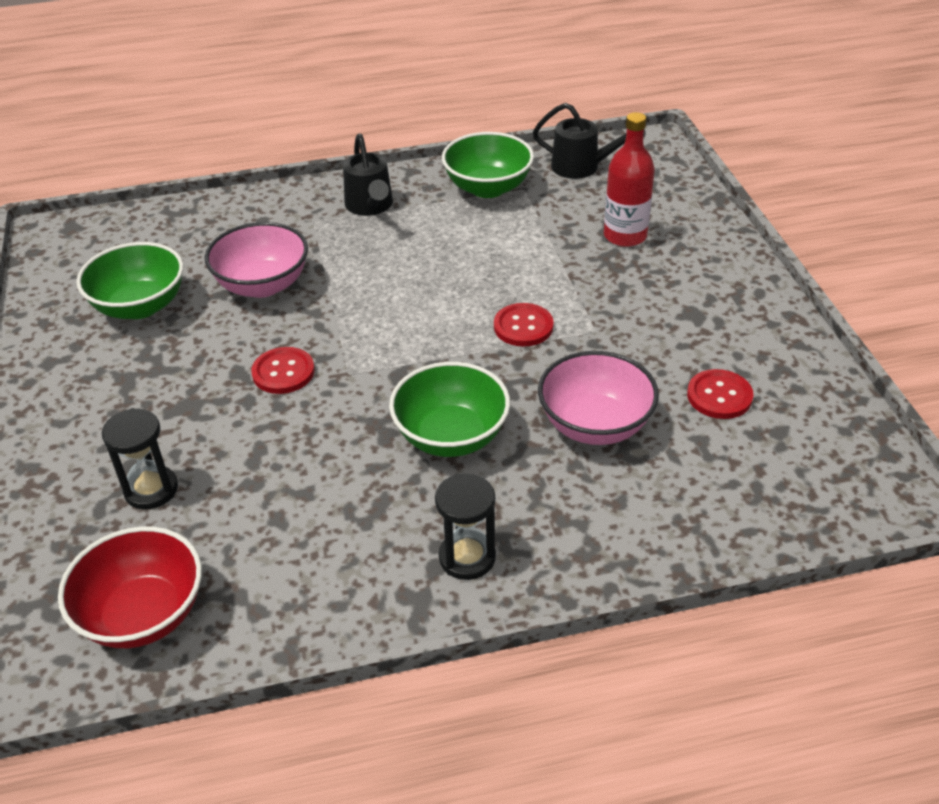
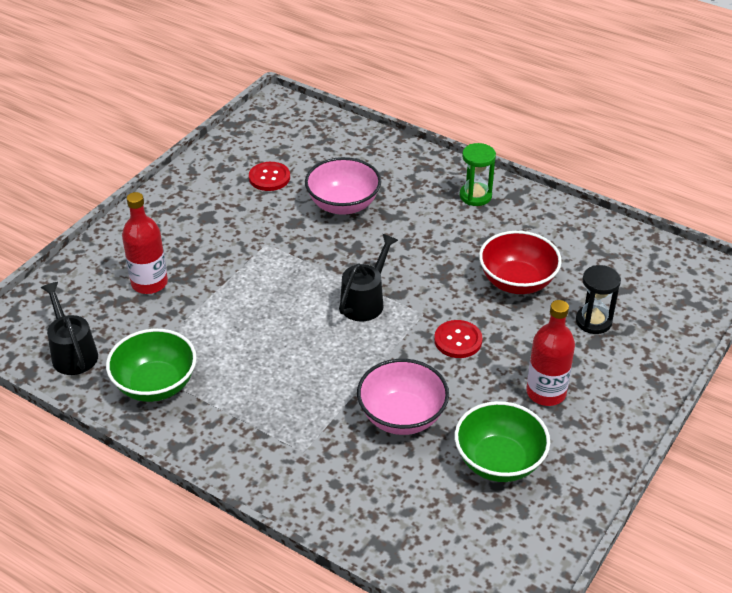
camera: 135 degrees left, 0 degrees up
(143, 614) = (641, 265): red bowl -> red bowl (517, 282)
(144, 383) = (546, 392): none -> red bottle
(370, 206) = (250, 432): black watering can -> black watering can (365, 301)
(451, 436) = (415, 245): green bowl -> none
(467, 557) = (475, 196): black hourglass -> green hourglass
(523, 327) = (296, 272): red button -> none

